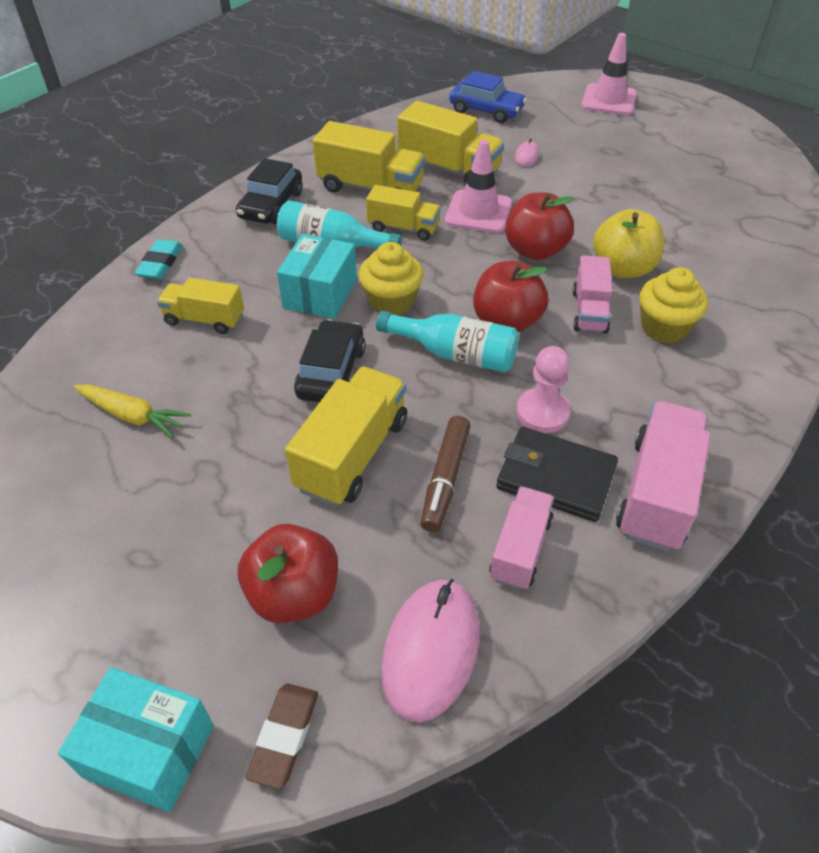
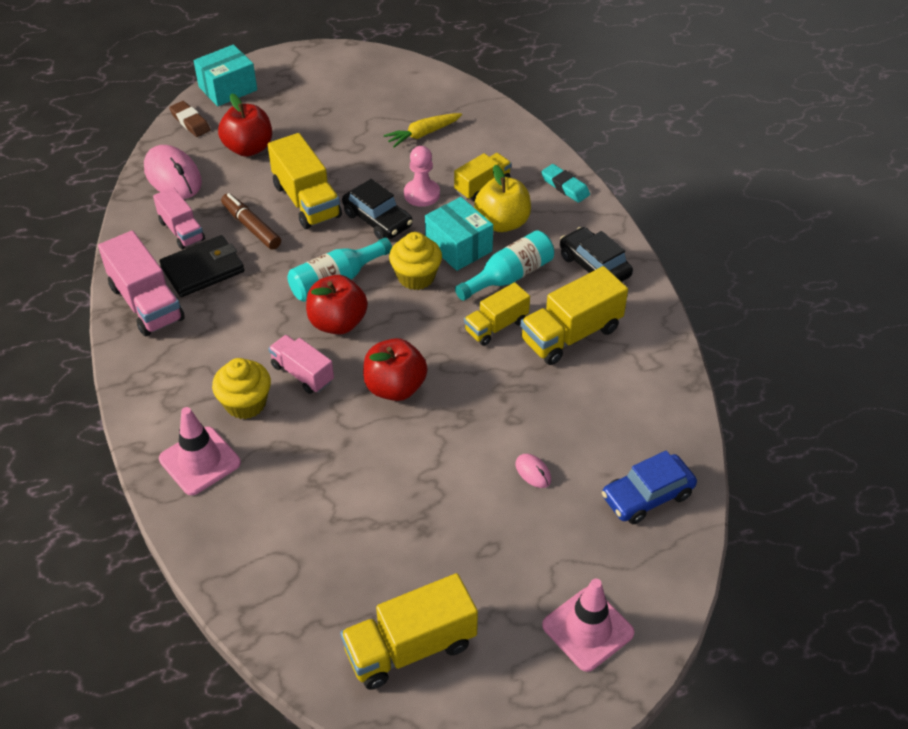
camera: 125 degrees right, 0 degrees up
(449, 169) = (558, 401): yellow truck -> yellow truck (410, 647)
(478, 212) = (476, 383): pink traffic cone -> pink traffic cone (200, 461)
(542, 412) = (248, 292): pink pawn -> pink pawn (422, 194)
(623, 268) = (323, 427): yellow apple -> yellow apple (502, 223)

